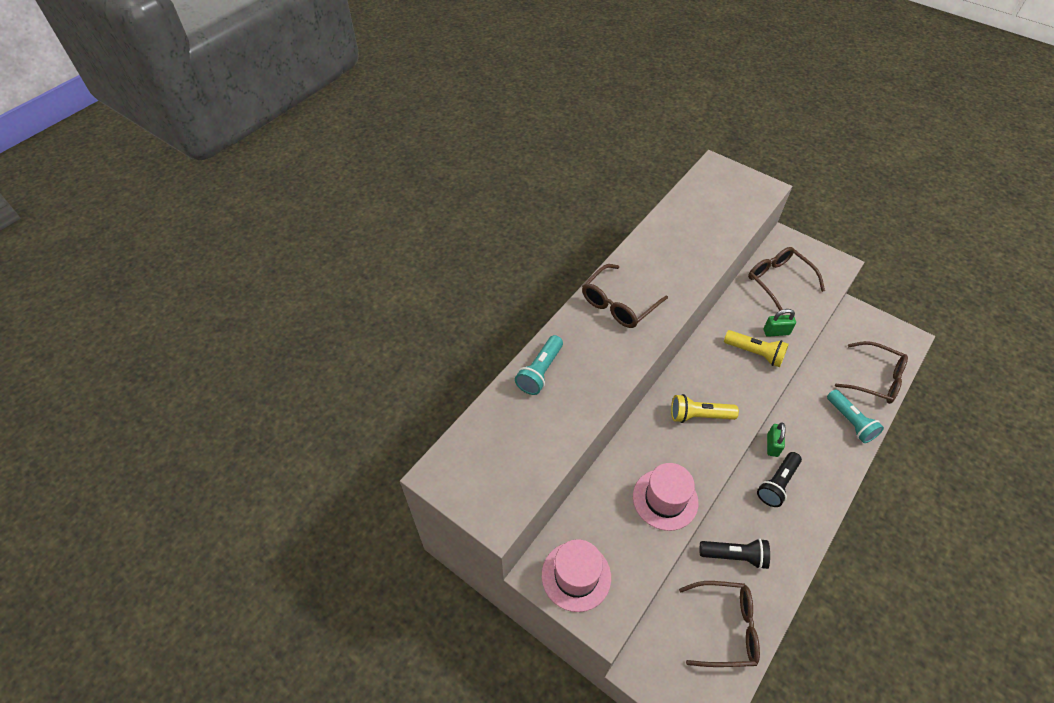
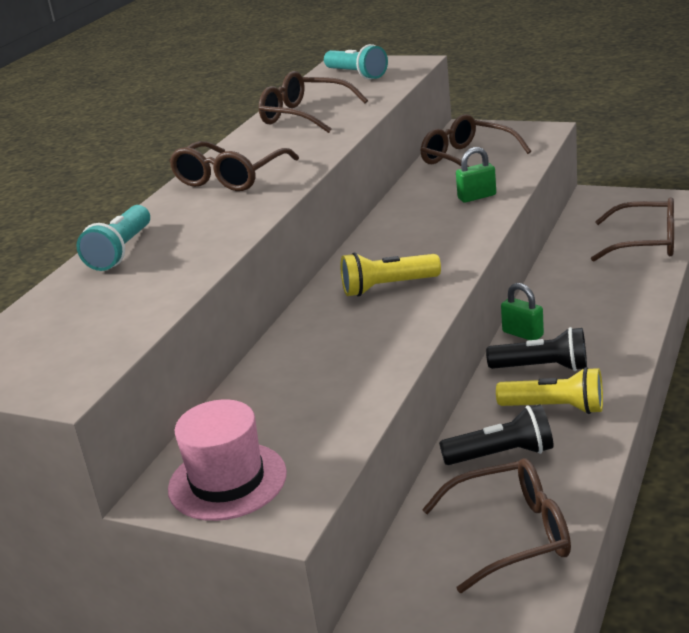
camera: 10 degrees left, 25 degrees down
(665, 499) = (355, 372): pink hat -> none
(679, 237) = (305, 115): none -> brown glasses
(755, 353) = (453, 219): yellow flashlight -> yellow flashlight (555, 408)
(772, 445) = (522, 334): green padlock -> green padlock turned 45 degrees counterclockwise
(777, 484) = (542, 368): black flashlight -> black flashlight turned 105 degrees counterclockwise
(850, 422) = (626, 286): turquoise flashlight -> turquoise flashlight (356, 75)

